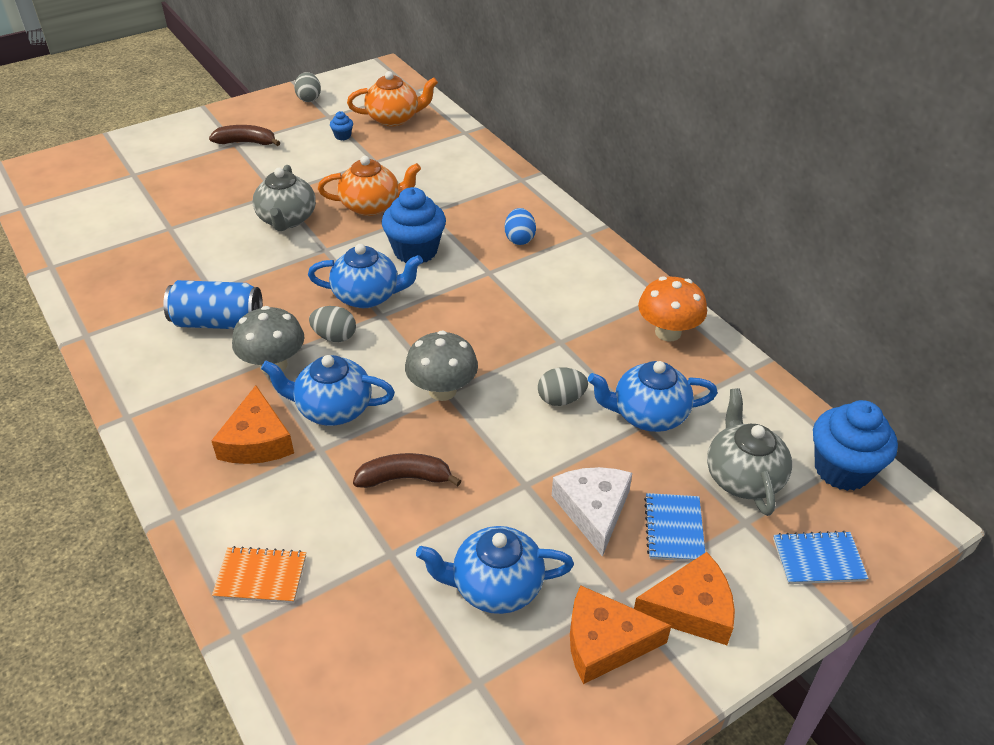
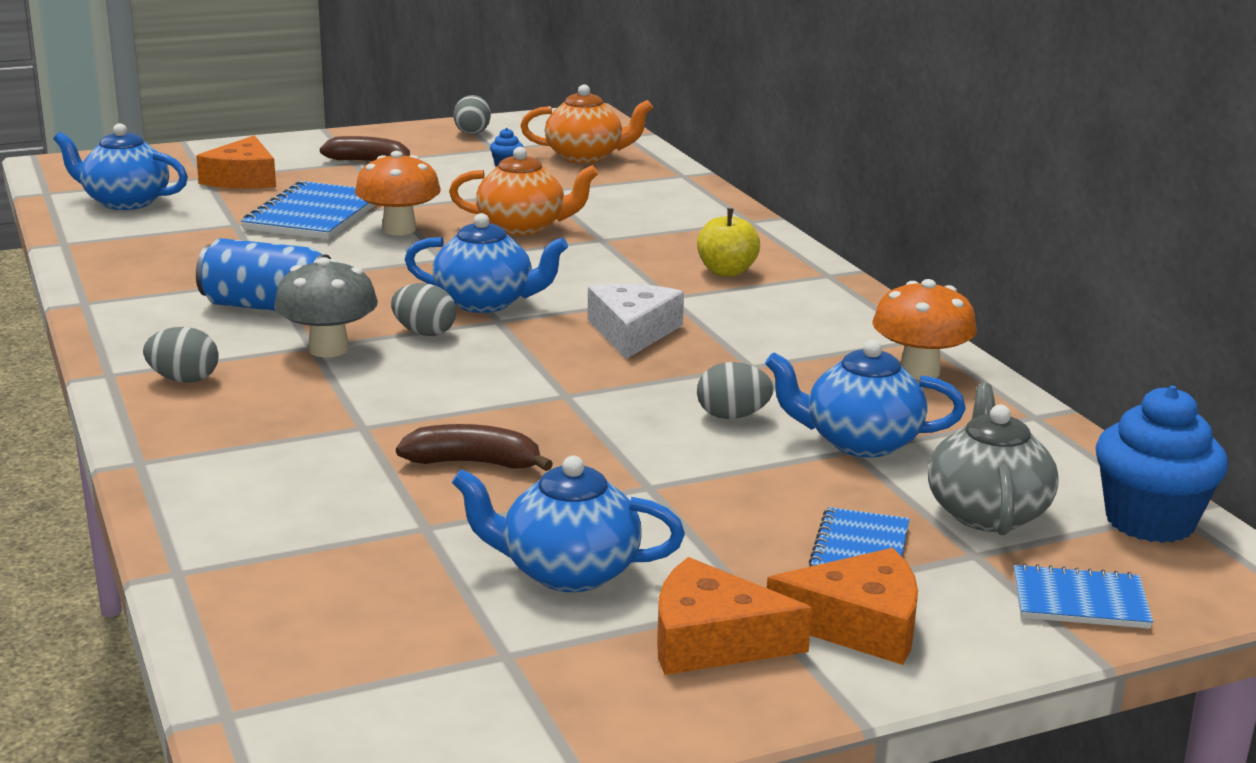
camera: 10 degrees right, 20 degrees down
(182, 415) = (184, 380): none -> grey egg
(223, 210) = (314, 215): none -> blue notebook
(257, 441) = (278, 411): orange cheese -> orange cheese (243, 179)
(261, 576) = (233, 527): orange notebook -> none
(287, 219) = (399, 229): grey teapot -> orange mushroom
(333, 409) = (396, 394): blue teapot -> blue teapot (125, 202)
(415, 251) = (570, 270): blue cupcake -> none
(442, 390) = (559, 392): grey mushroom -> none
(519, 239) = (726, 272): blue egg -> yellow apple
(593, 510) = (742, 519): white cheese -> white cheese (632, 332)

